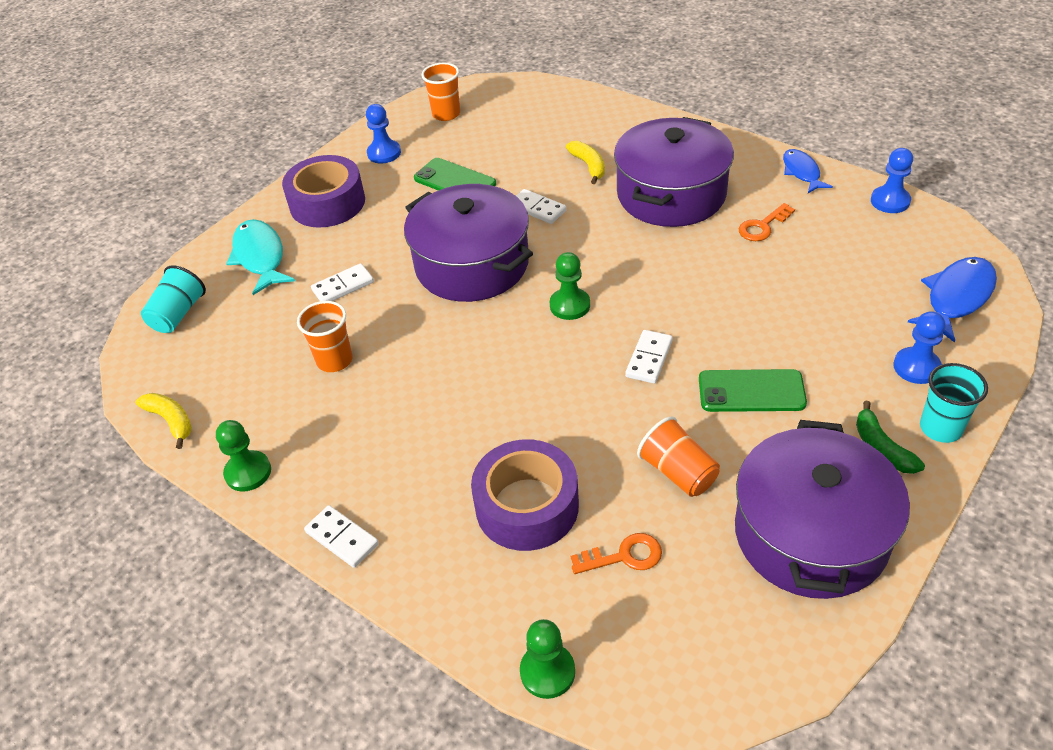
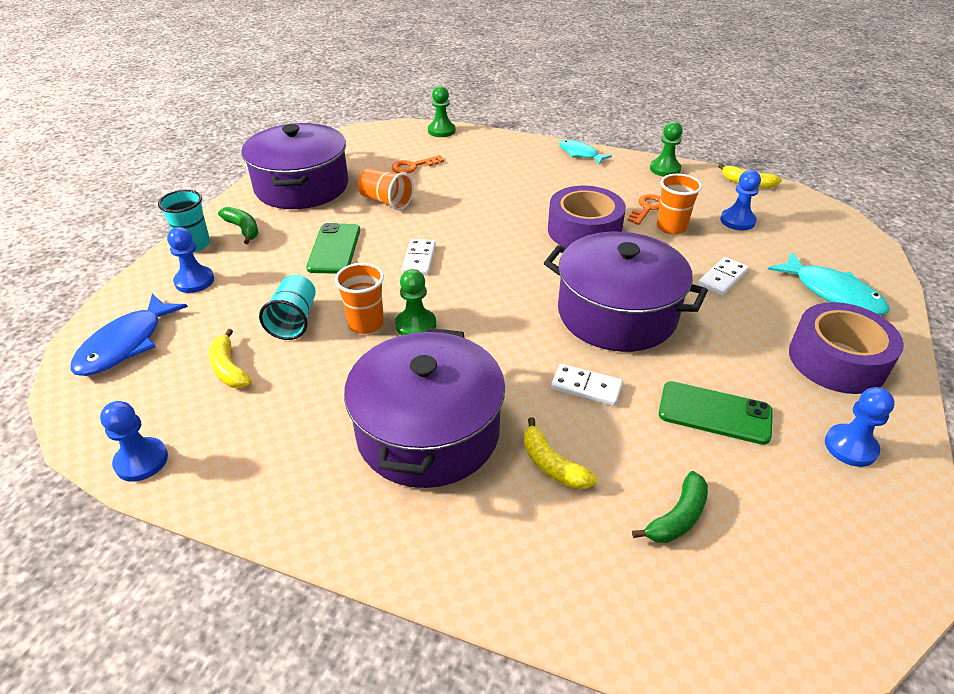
camera: 160 degrees right, 5 degrees down
(178, 314) = (837, 240): turquoise cup -> turquoise cup (294, 320)
(251, 358) = (737, 221): none -> blue pawn
(342, 538) = (580, 154): white domino -> turquoise fish
(446, 114) = (836, 547): orange cup -> orange cup (366, 324)
(525, 134) = (677, 517): none -> green banana
(527, 506) = (478, 177): purple tape -> purple tape (584, 230)
(570, 305) = (501, 290): green pawn -> green pawn (416, 325)
(751, 391) = (334, 249): green phone -> green phone turned 75 degrees counterclockwise
(763, 226) = (312, 400): orange key -> orange key (647, 208)
(802, 172) = (248, 497): blue fish -> none
(843, 261) = (229, 368): none -> yellow banana

